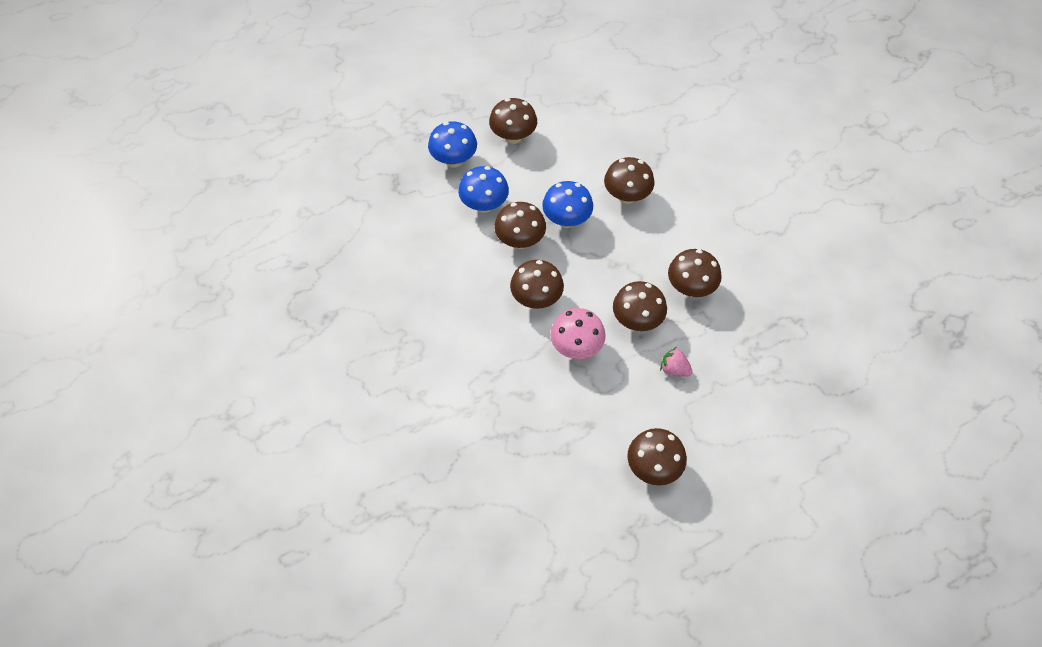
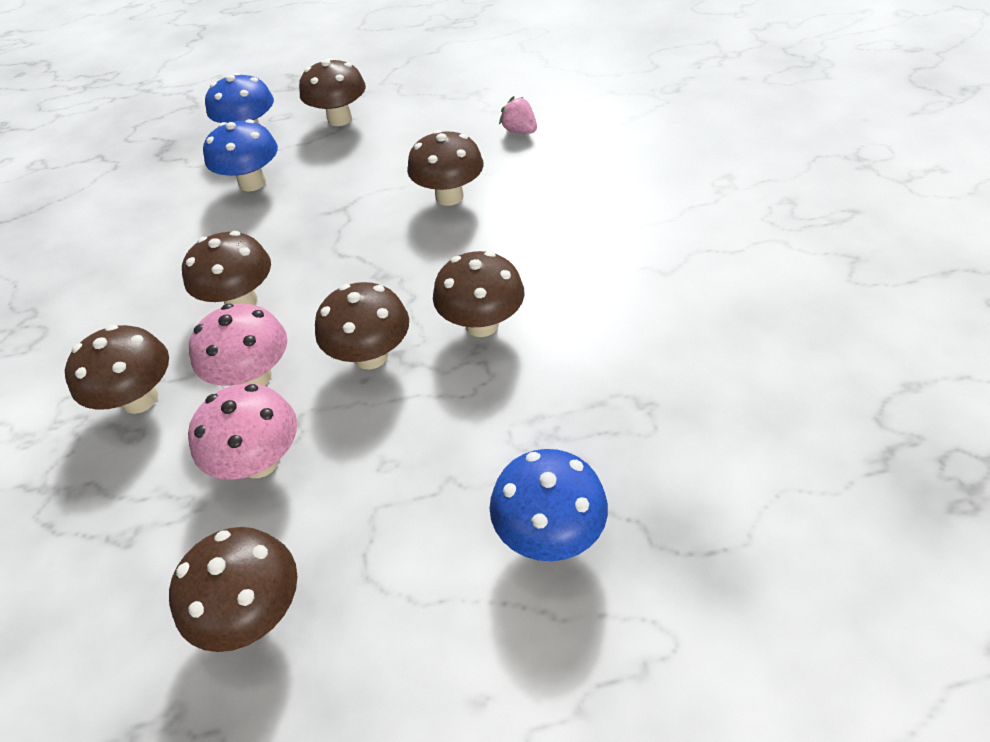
camera: 20 degrees right, 10 degrees down
(520, 240) = (269, 228): brown mushroom -> brown mushroom (140, 399)
(566, 220) = (348, 213): blue mushroom -> blue mushroom (548, 533)
(610, 395) = (260, 461): none -> pink mushroom
(674, 369) = (389, 442): pink strawberry -> pink strawberry (519, 131)

